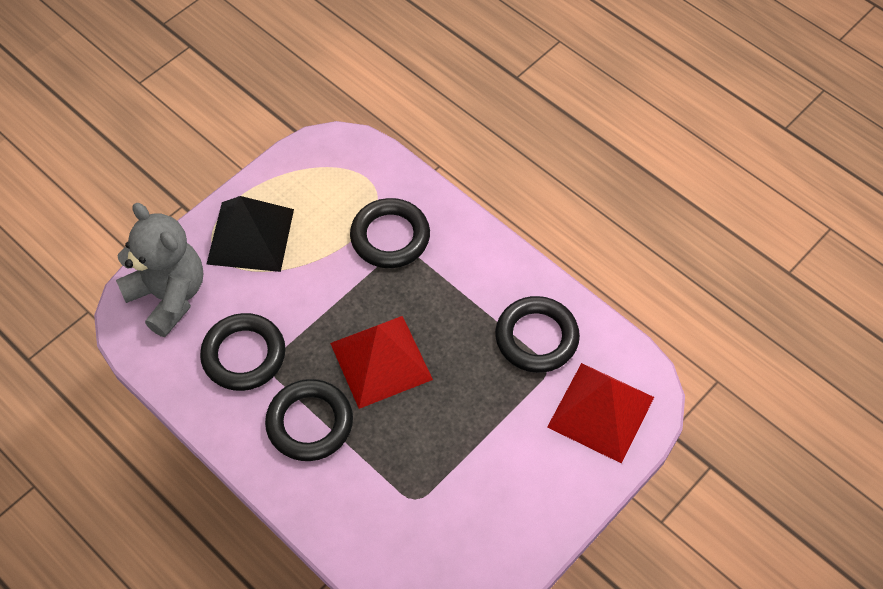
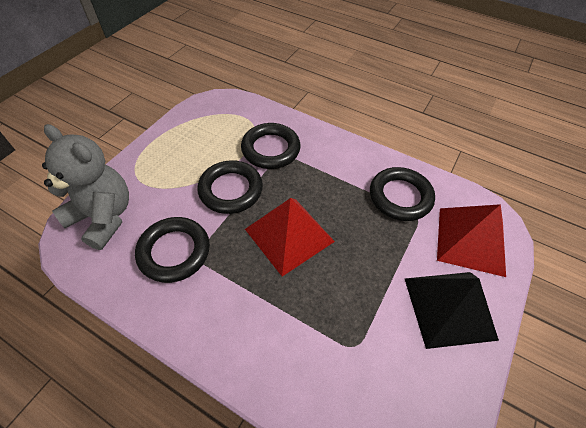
camera: 15 degrees left, 5 degrees down
(250, 236) = (165, 165): black pyramid -> black pyramid (449, 308)
(310, 423) = (243, 297): black ring -> black ring (231, 190)

